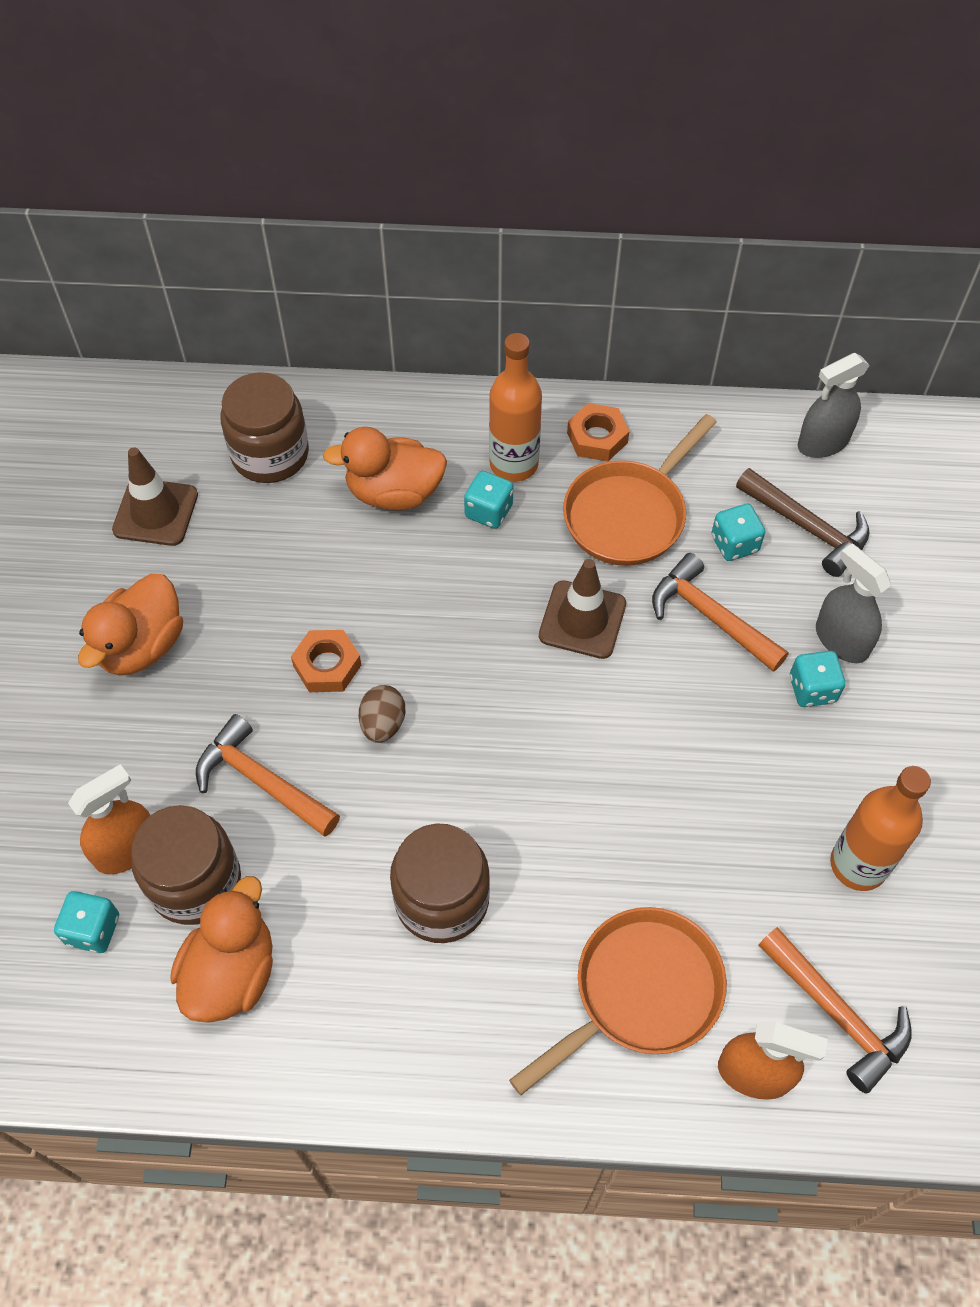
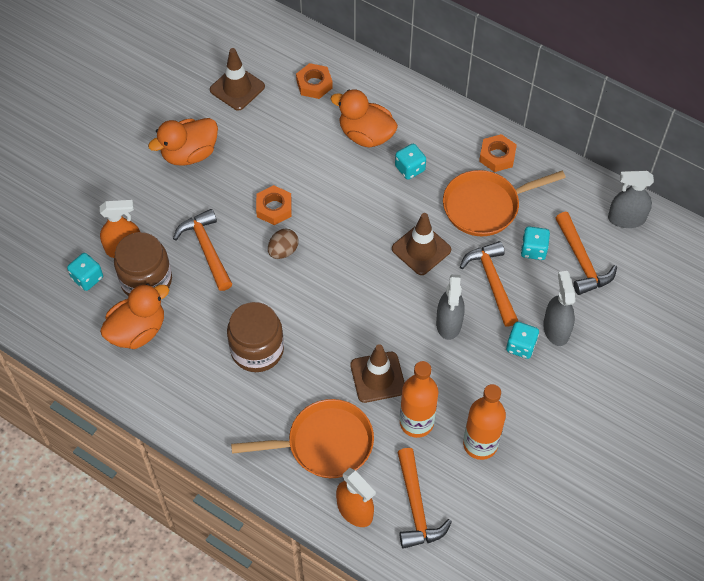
camera: 30 degrees right, 0 degrees up
(270, 454) = (314, 84): brown jar -> orange nut
(514, 464) = (440, 149): orange bottle -> orange bottle (416, 422)
(648, 844) = (378, 377): none -> brown traffic cone
(693, 708) = (449, 323): none -> grey spray bottle
(807, 528) = (581, 261): brown hammer -> orange hammer

